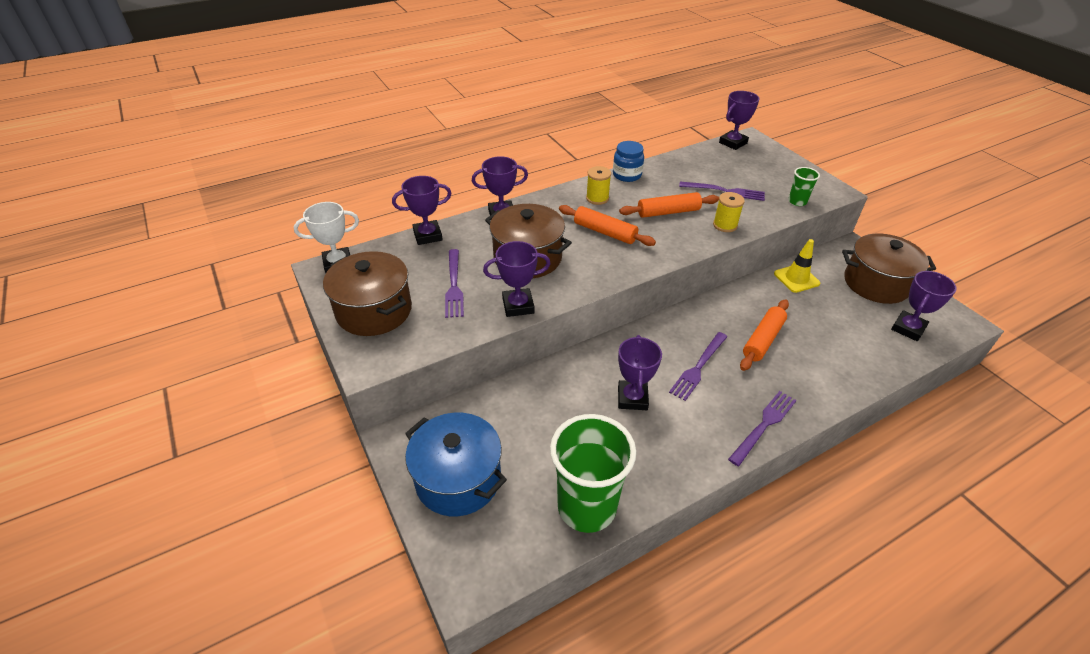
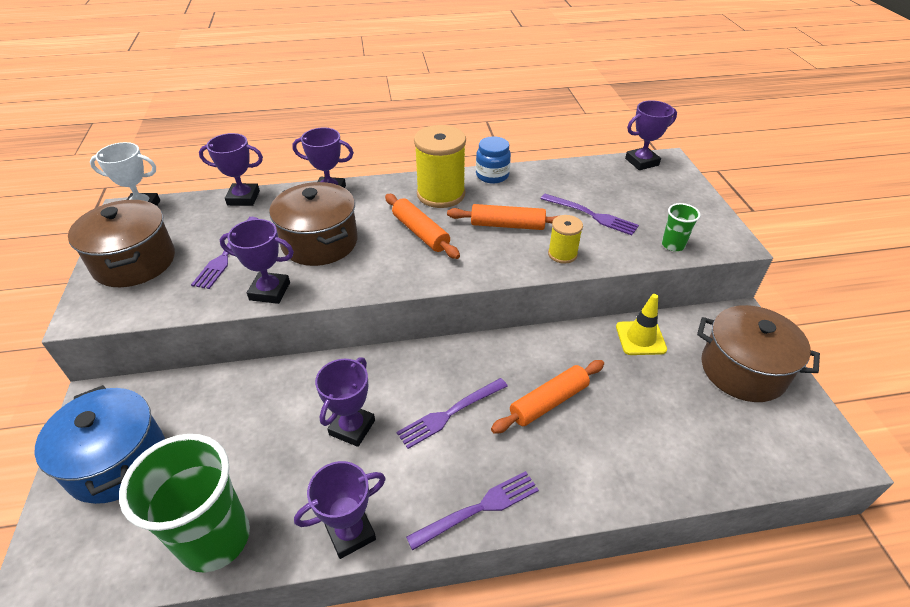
camera: 20 degrees right, 0 degrees up
(597, 198) = (441, 194): yellow spool -> yellow spool, size x1.86
(908, 328) = (750, 440): purple trophy -> purple trophy (350, 532)

